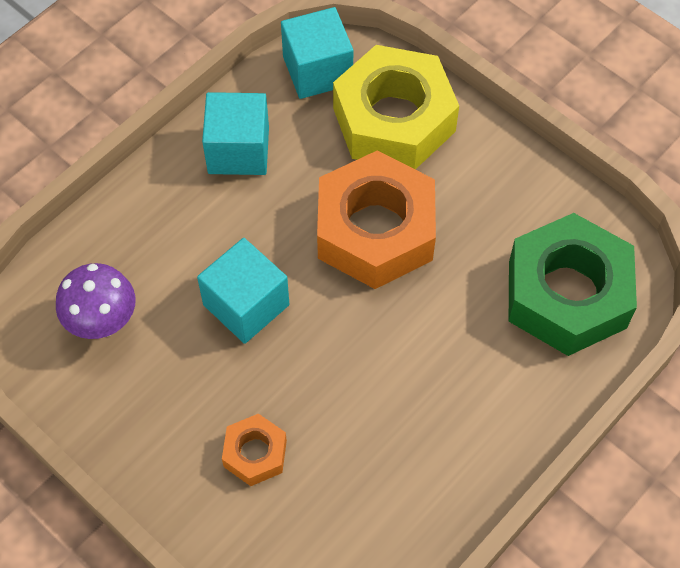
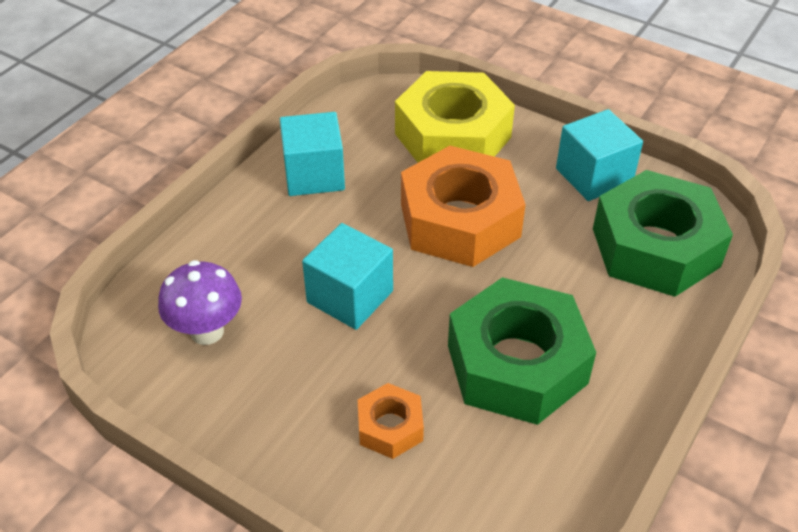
camera: 10 degrees left, 15 degrees down
(317, 70) = (373, 108): turquoise cube -> turquoise cube (594, 176)
(389, 406) = (516, 364): none -> green nut

